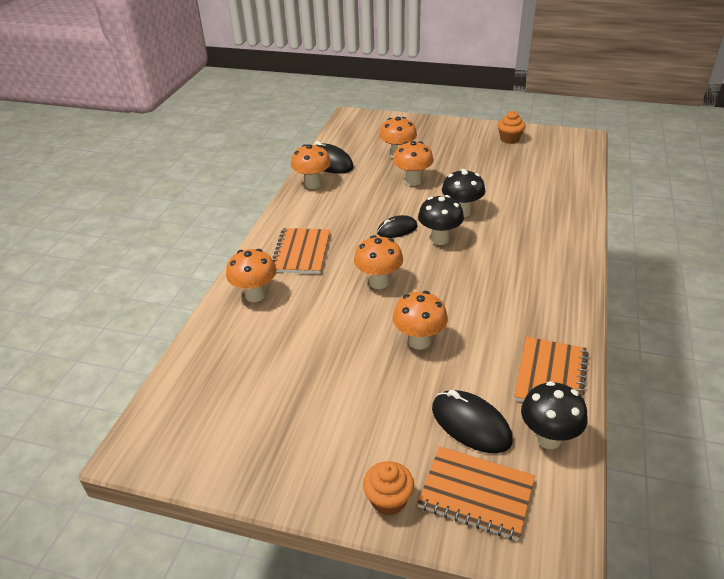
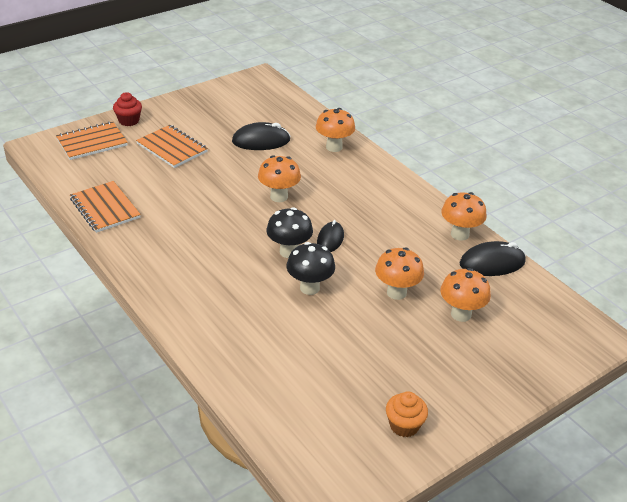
camera: 125 degrees right, 0 degrees up
(301, 252) = (359, 183): orange notebook -> orange notebook (172, 148)
(388, 500) = (129, 121): orange cupcake -> red cupcake
(419, 341) = (203, 181): orange mushroom -> none
(470, 424) = (124, 163): black mouse -> black mouse (261, 141)
(548, 438) = (78, 179): black mushroom -> none

